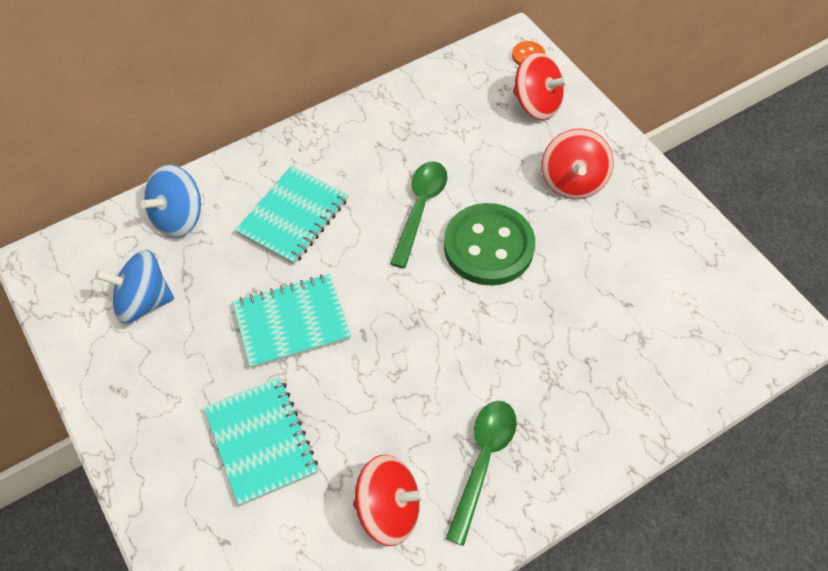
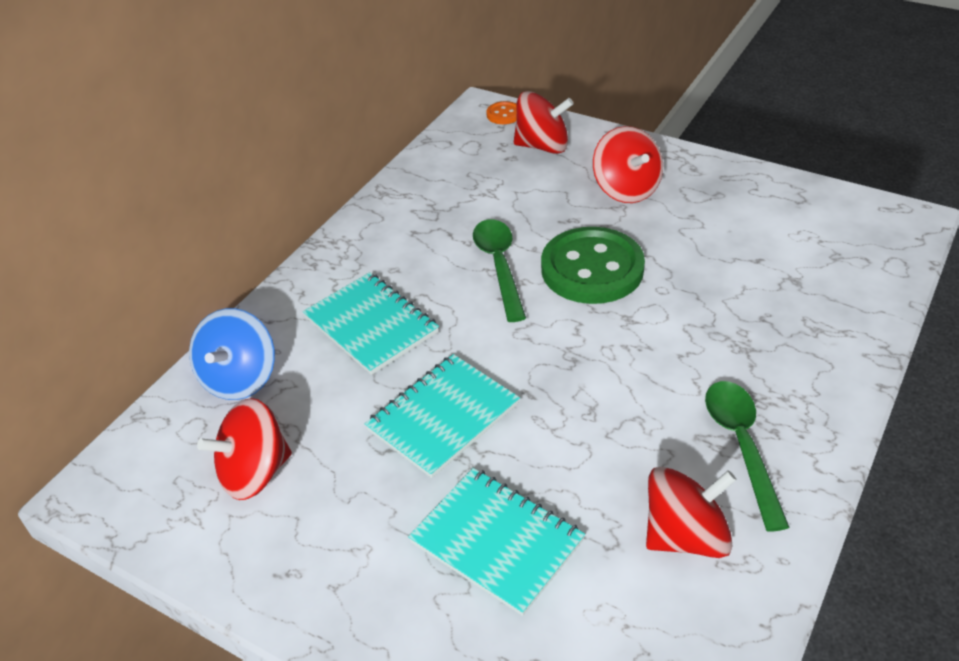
camera: 25 degrees left, 15 degrees down
(143, 301) = (255, 473): blue spinning top -> red spinning top
(293, 216) = (371, 325): turquoise notebook -> turquoise notebook turned 45 degrees counterclockwise

